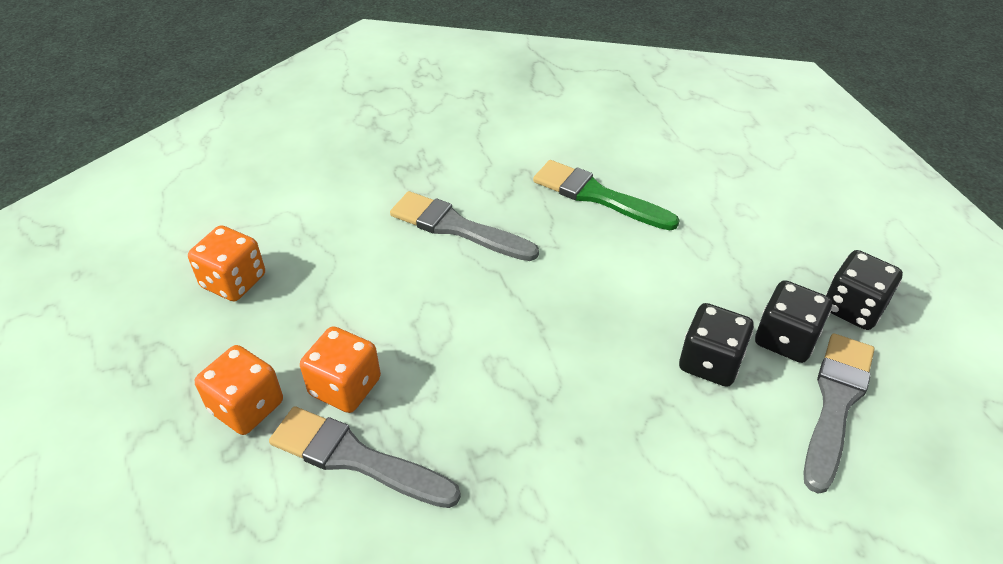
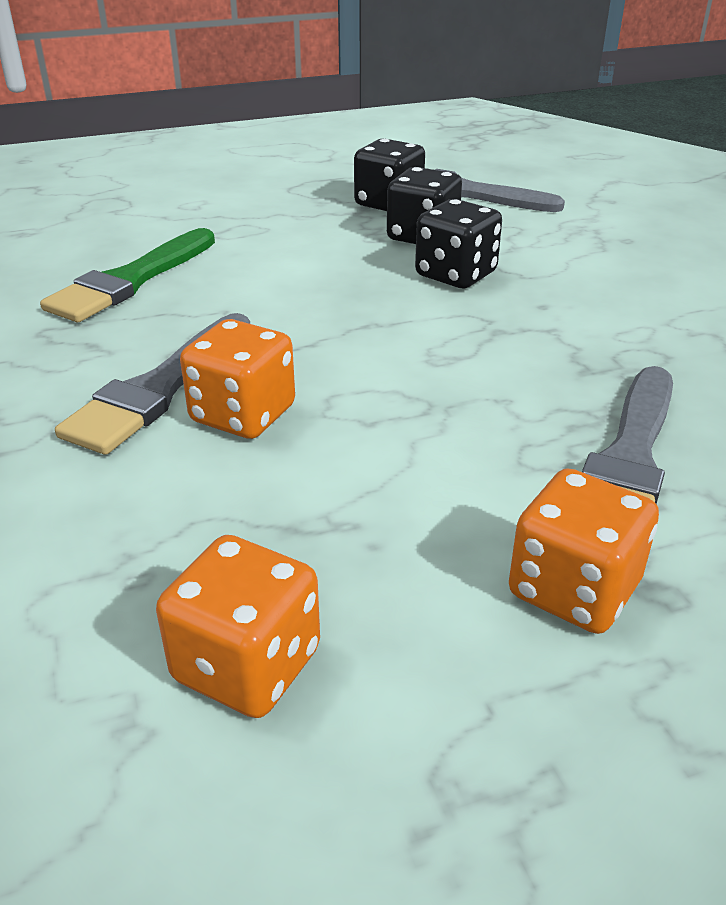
camera: 90 degrees left, 10 degrees down
(345, 387) = (505, 479): orange dice -> orange dice (243, 414)
(853, 308) = (347, 175): black dice -> black dice (455, 274)

